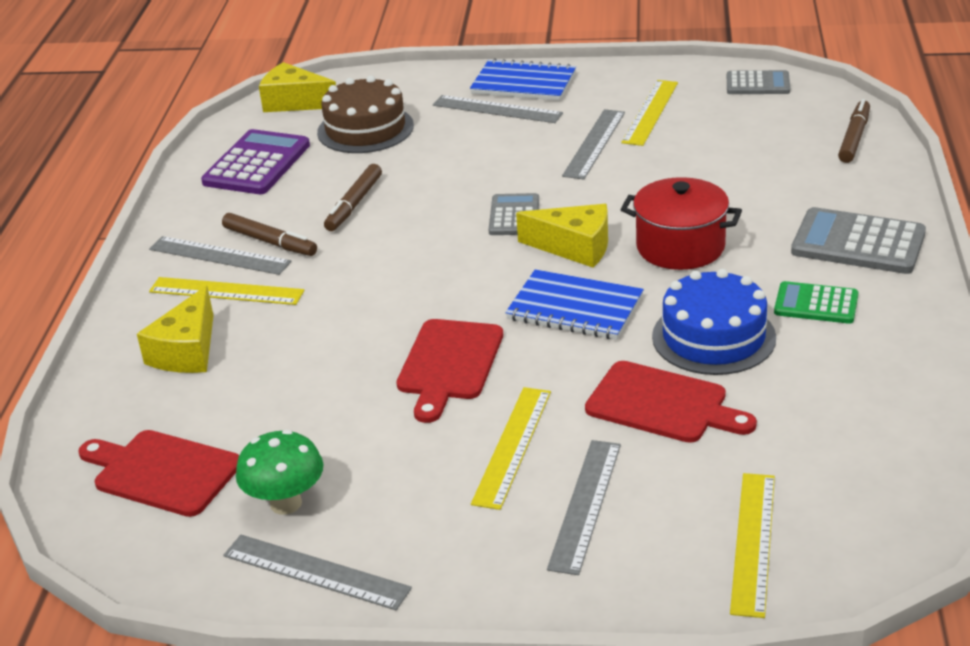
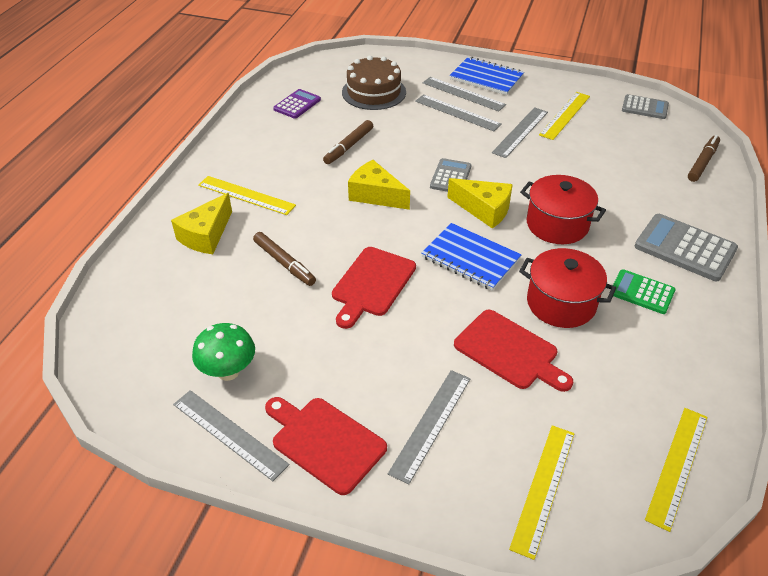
camera: 10 degrees right, 10 degrees up
(162, 472) = (157, 326): red cutting board -> red cutting board (325, 442)
(219, 255) = (251, 167): grey ruler -> grey ruler (457, 112)
(257, 164) = (297, 104): purple calculator -> purple calculator, size x0.62
(270, 242) = (286, 164): brown marker -> brown marker (284, 263)
(294, 102) = (335, 64): yellow cheese -> yellow cheese (375, 195)
(513, 446) = (395, 362): yellow ruler -> yellow ruler (677, 466)
(713, 337) = (561, 303): blue cake -> red pot

